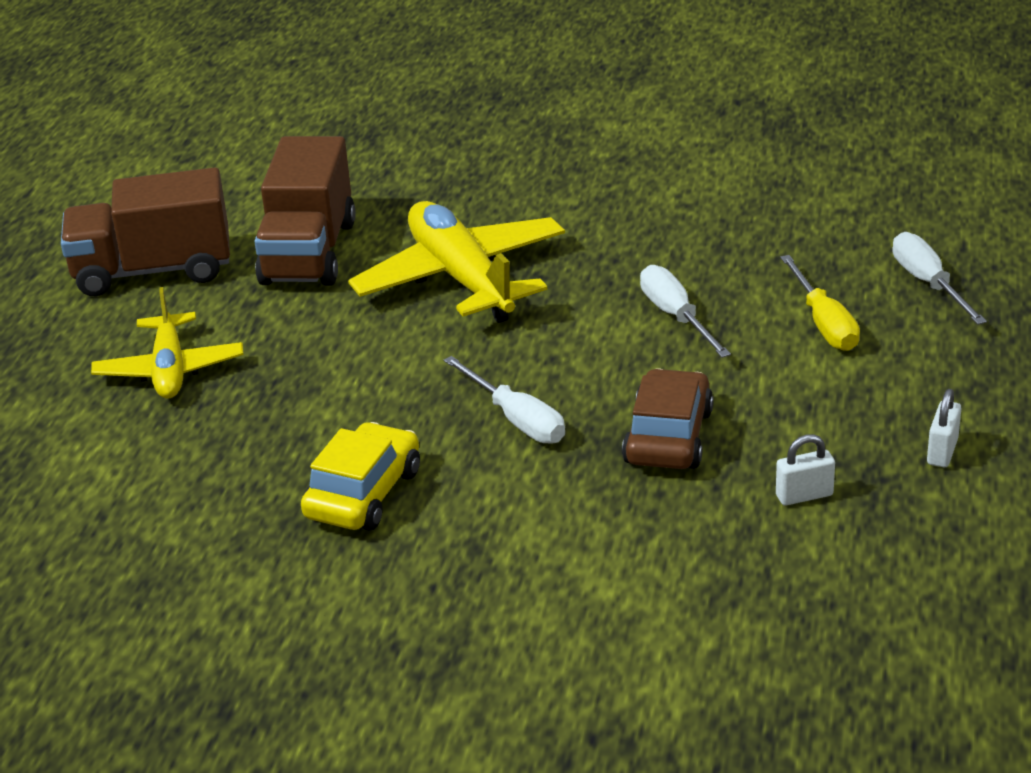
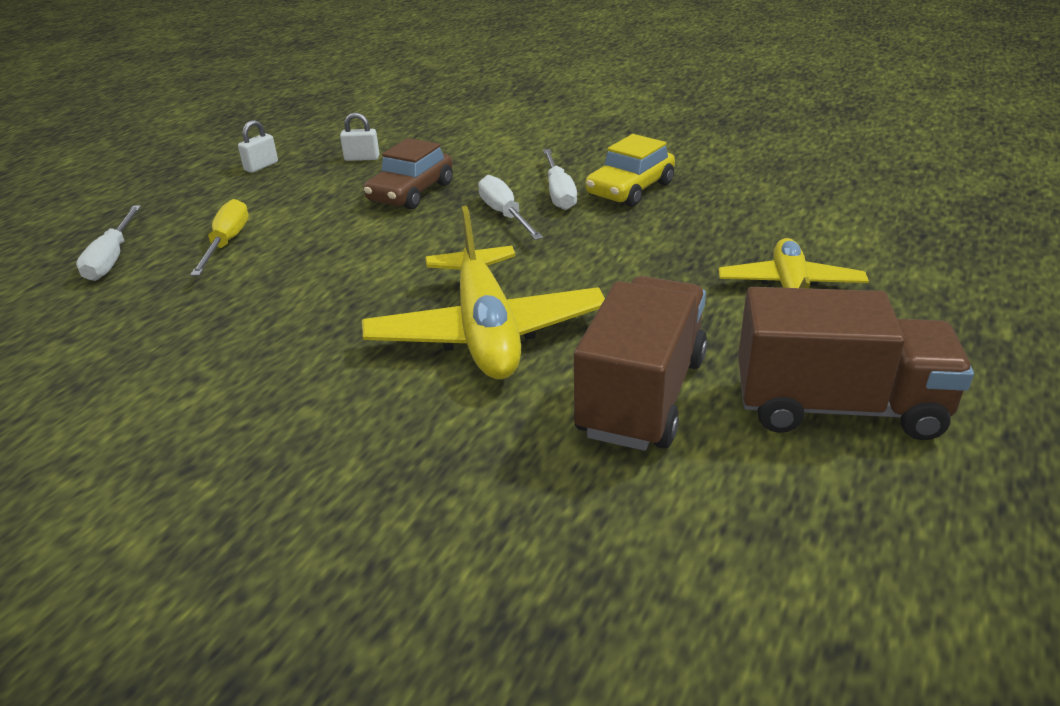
camera: 165 degrees left, 0 degrees up
(676, 316) = (328, 265): white screwdriver -> white screwdriver (559, 193)

